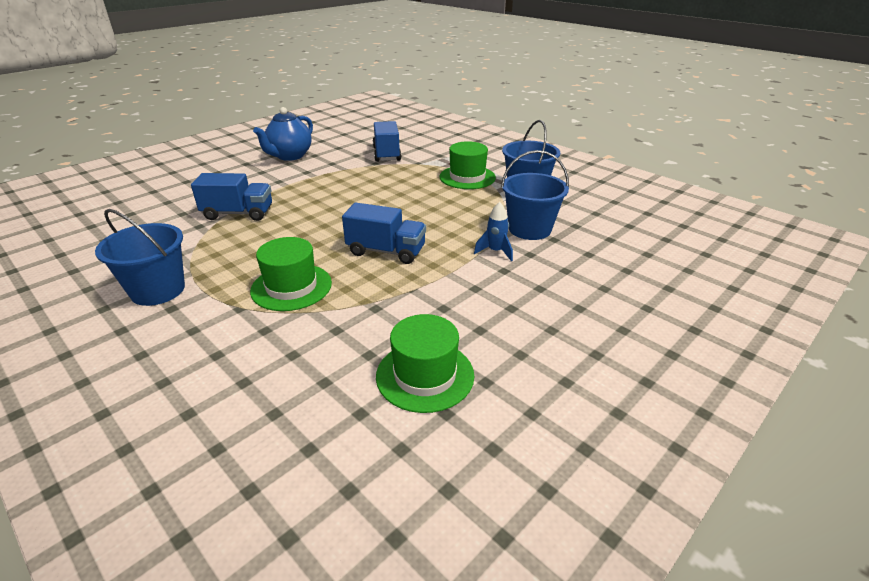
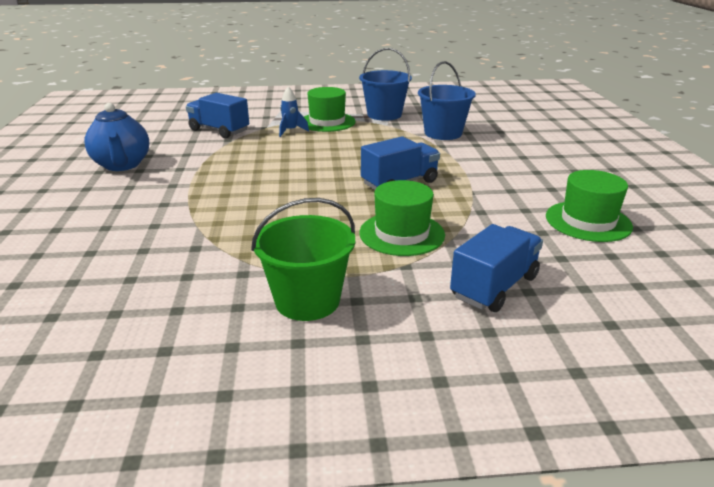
camera: 50 degrees left, 5 degrees down
(158, 290) = (307, 300): blue bucket -> green bucket
(238, 213) = (208, 221): blue truck -> blue truck (494, 287)
(495, 251) = (458, 152): blue rocket -> blue rocket (290, 131)

